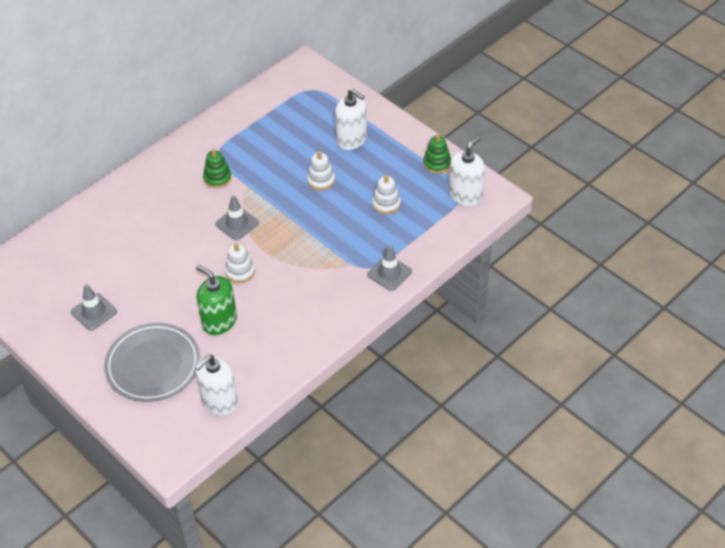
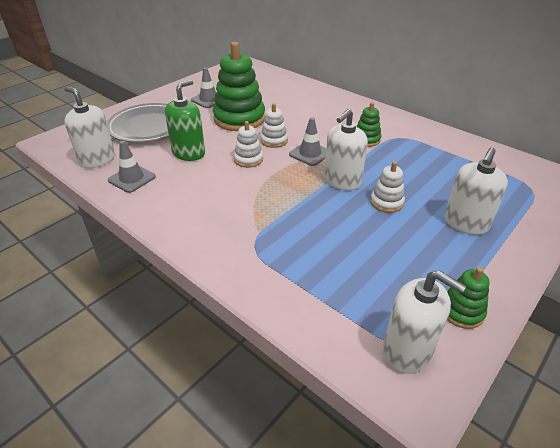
camera: 85 degrees right, 10 degrees down
(151, 280) = (239, 119): none -> green stacking toy
(286, 205) = (342, 181): none -> white soap dispenser
(386, 204) = (364, 258): white stacking toy -> white stacking toy (274, 141)
(389, 273) = (244, 266): grey traffic cone -> grey traffic cone (132, 178)

